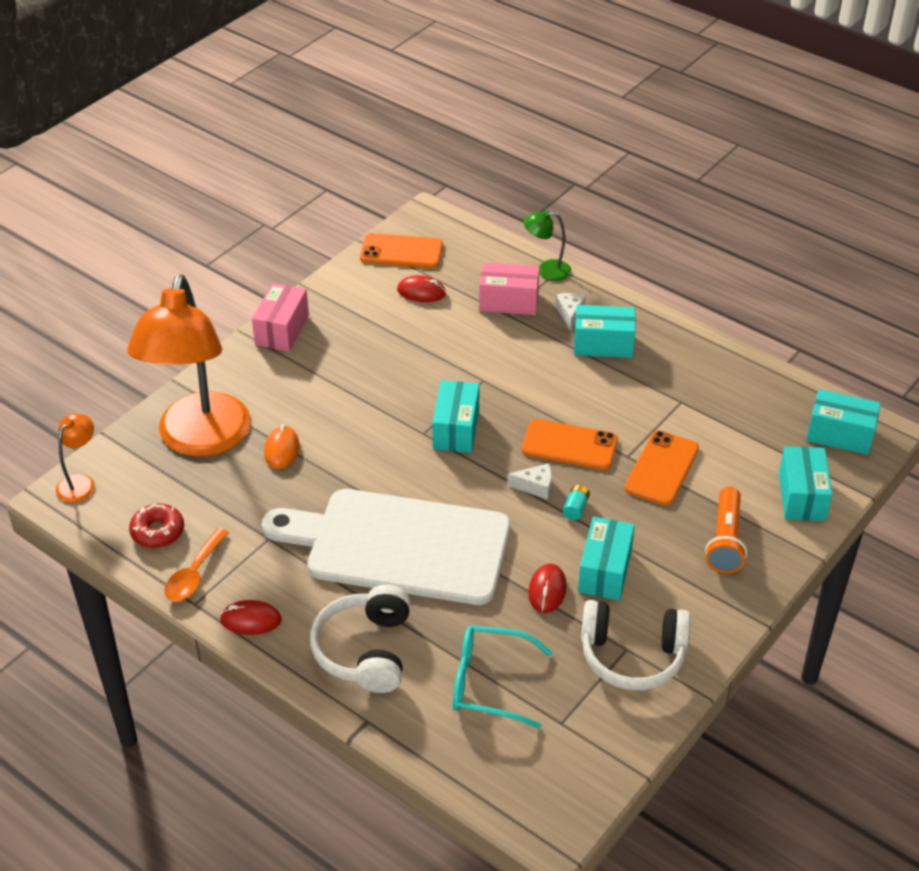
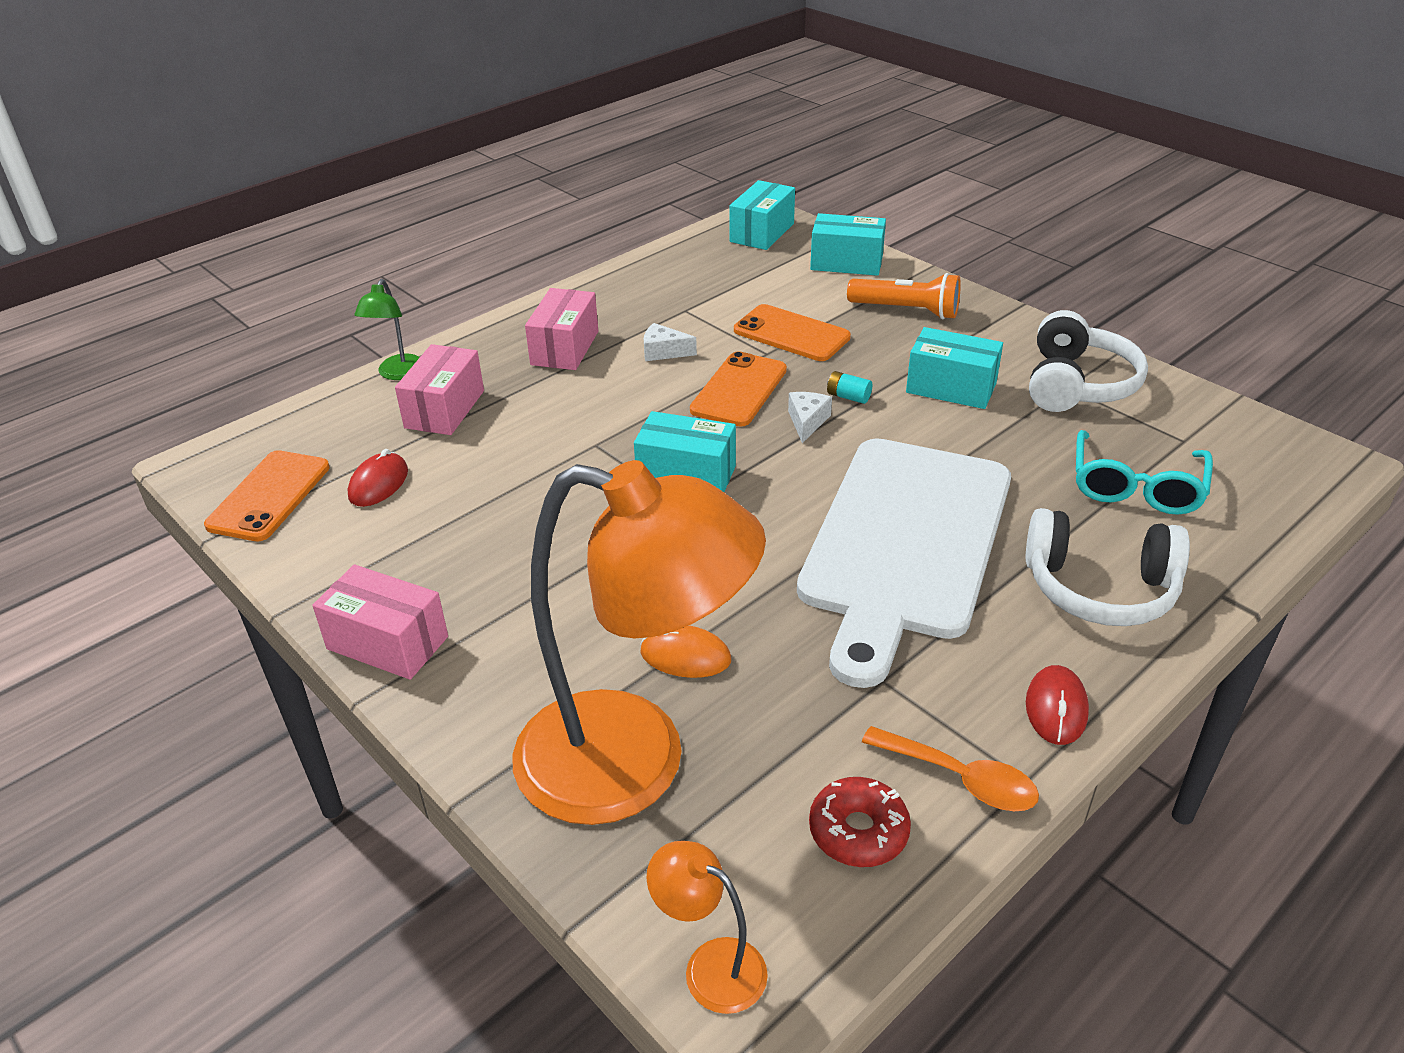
camera: 80 degrees left, 5 degrees down
(547, 590) = (983, 430): red mouse -> none
(570, 313) = (494, 365): white cheese -> white cheese (663, 352)
(603, 344) = (565, 348): turquoise box -> pink box

